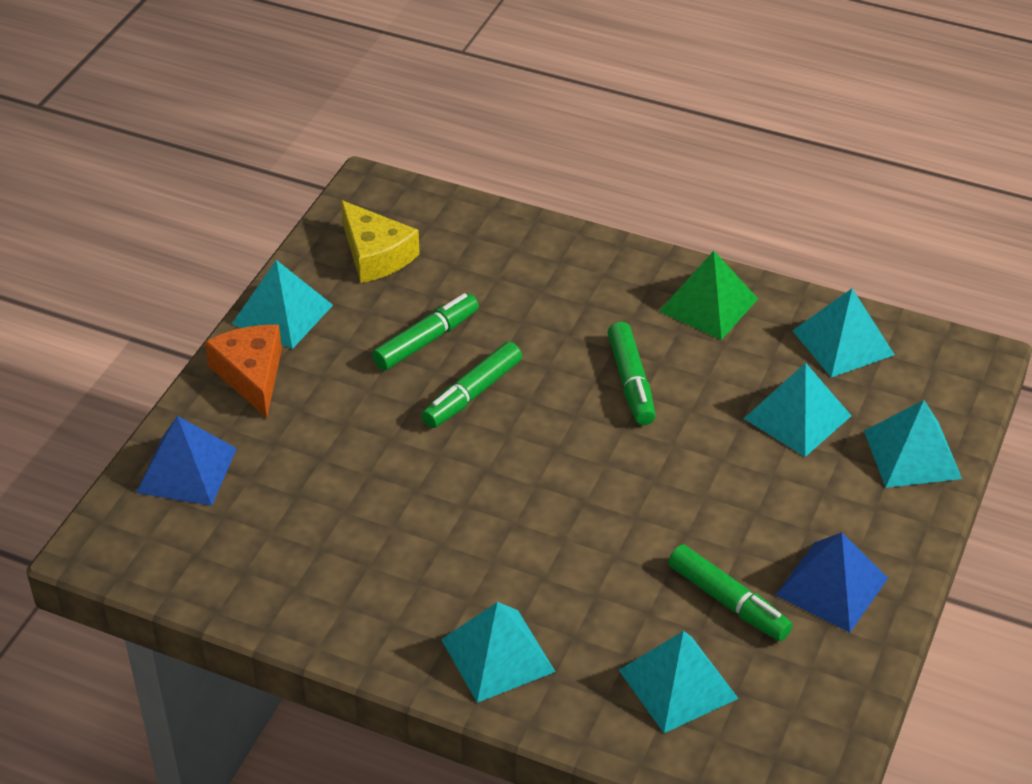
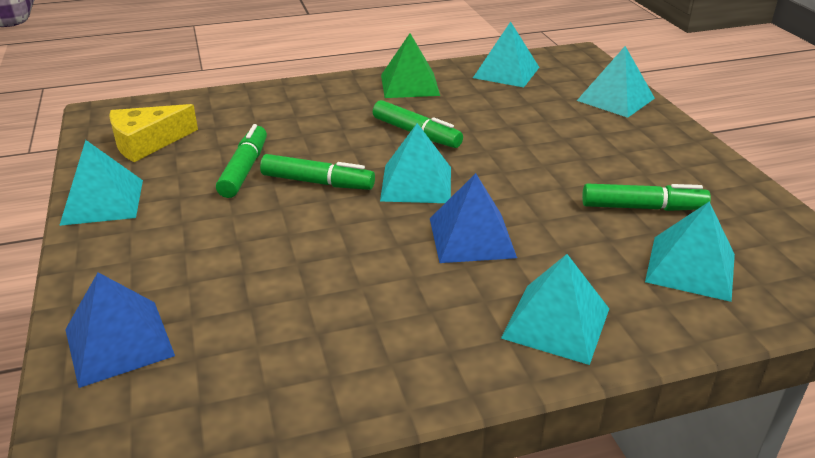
camera: 40 degrees left, 10 degrees down
(251, 375) = (114, 248): orange cheese -> none
(376, 255) = (147, 142): yellow cheese -> yellow cheese turned 135 degrees clockwise
(472, 394) = (317, 182): green marker -> green marker turned 75 degrees counterclockwise
(797, 417) = (534, 109): turquoise pyramid -> turquoise pyramid (416, 183)
(832, 586) = (680, 171): blue pyramid -> blue pyramid (472, 237)

